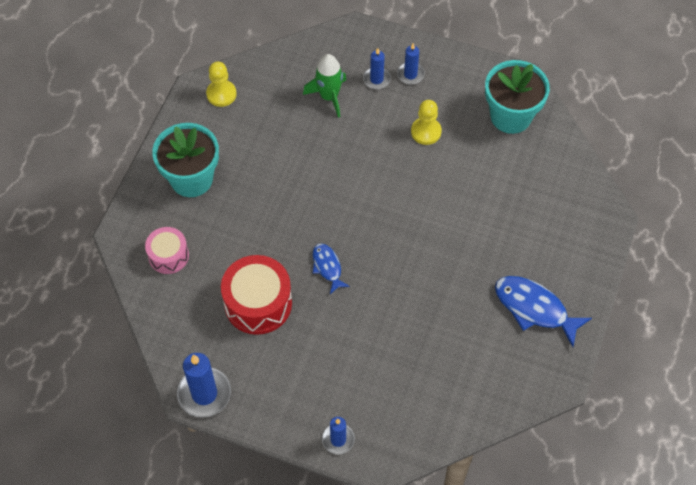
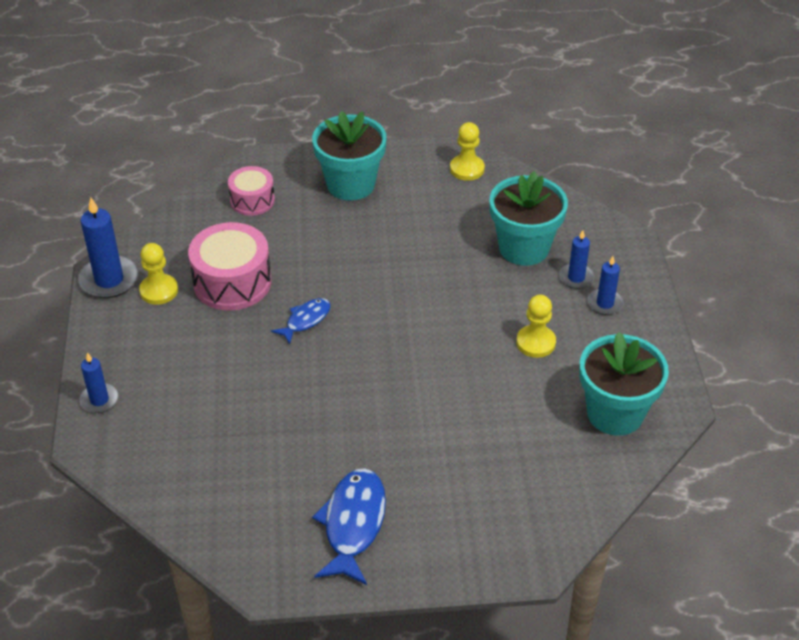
camera: 65 degrees right, 15 degrees down
(238, 360) = (159, 291): none -> yellow pawn
(258, 303) = (232, 282): red drum -> pink drum
(329, 96) = (524, 248): green rocket -> turquoise flower pot

